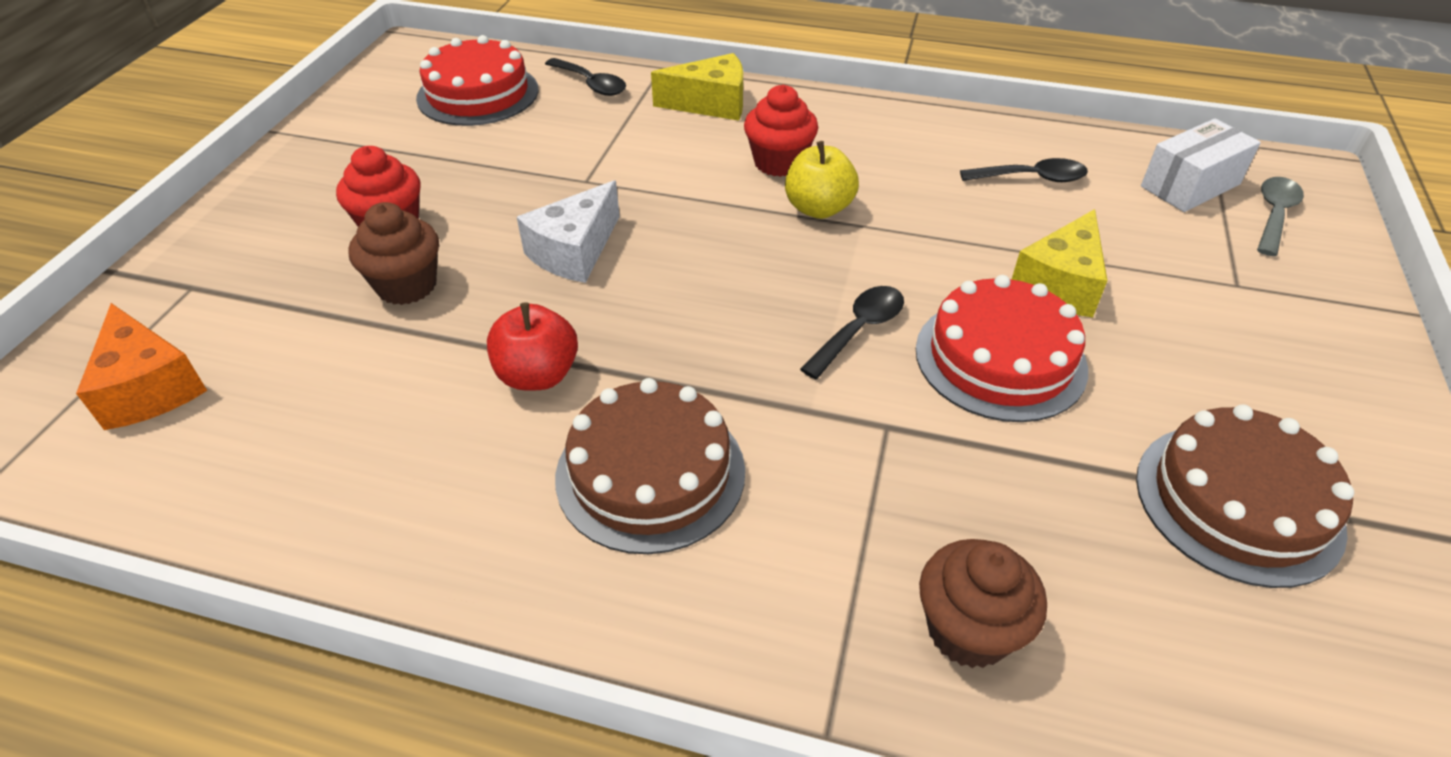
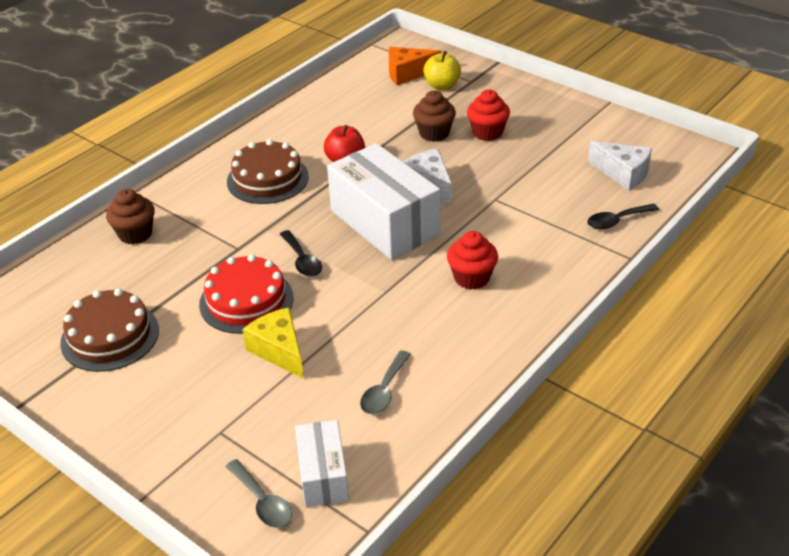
camera: 115 degrees right, 5 degrees down
(478, 94) = (623, 174): red cake -> white cheese
(705, 270) = (384, 223): none -> white box
(711, 104) = (563, 268): yellow cheese -> none
(818, 208) = (412, 279): yellow apple -> yellow apple (442, 86)
(1031, 178) = (384, 390): black spoon -> grey spoon

